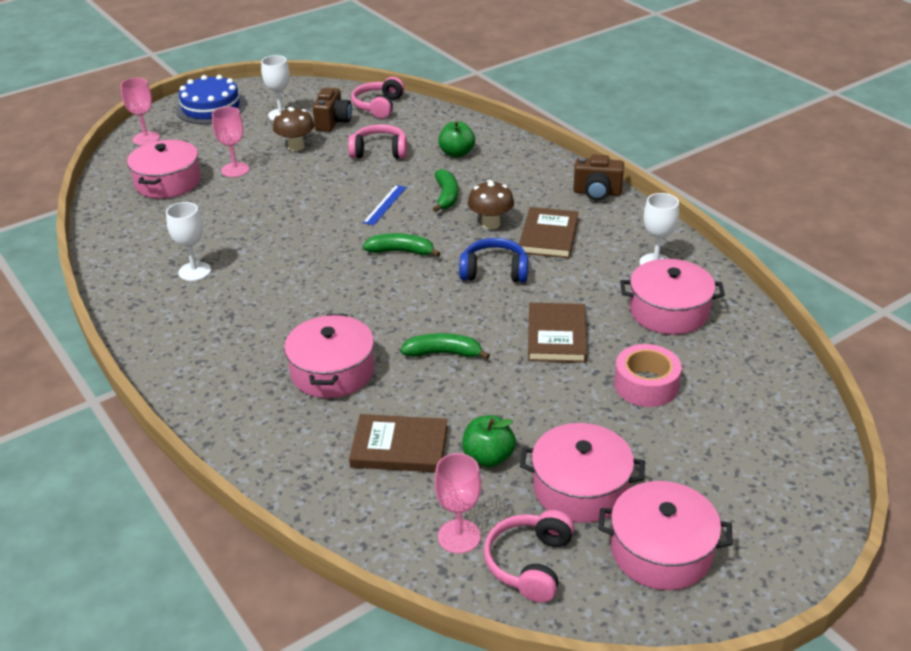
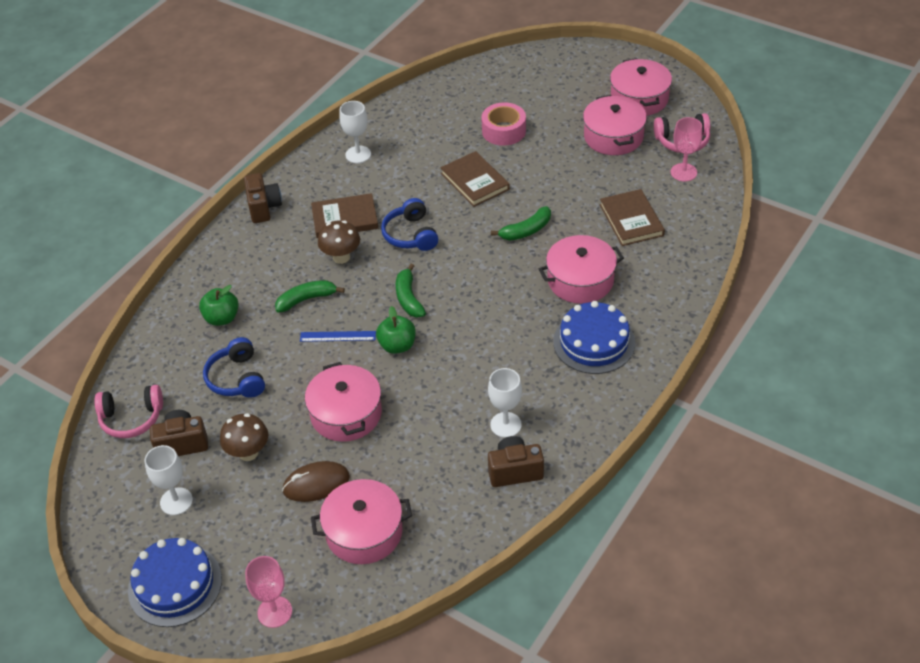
camera: 110 degrees left, 10 degrees up
(142, 264) = (515, 471): none -> brown camera
(235, 170) = (316, 484): pink goblet -> brown mouse
(237, 354) = (594, 342): none -> blue cake
(379, 151) = (237, 378): pink headphones -> blue headphones
(443, 353) = (526, 230): green banana -> green banana turned 105 degrees counterclockwise
(488, 457) = (614, 179): green apple -> green apple (397, 346)
(556, 336) = (474, 181): brown book -> brown book turned 75 degrees clockwise
(668, 311) = (416, 137): pink pot -> pink pot (346, 414)

